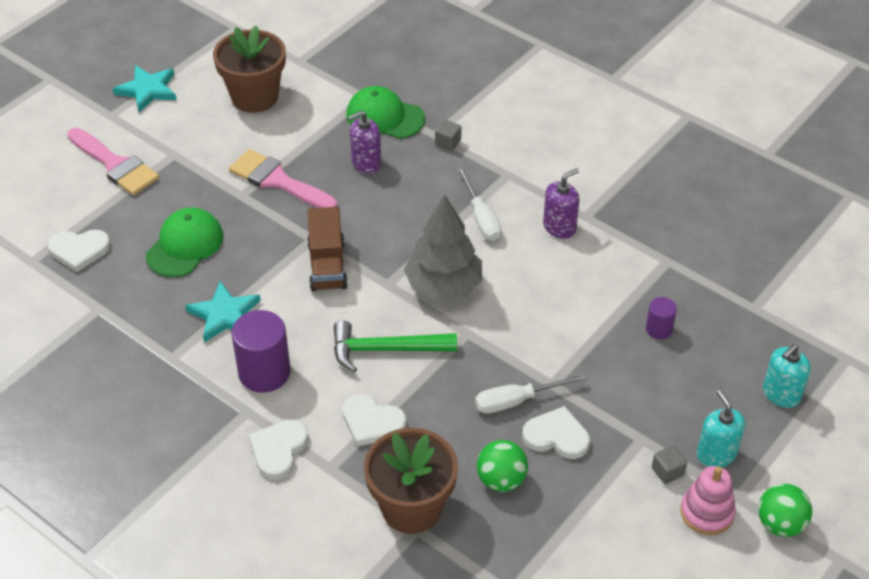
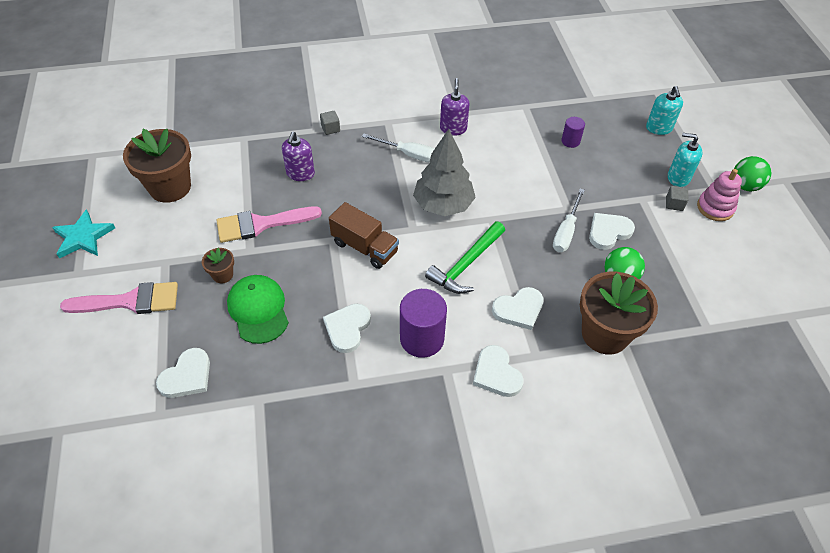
camera: 50 degrees left, 5 degrees up
(197, 198) = (222, 275): none -> brown flower pot
(224, 315) = (347, 328): turquoise star -> white heart
(385, 117) = (273, 140): green cap -> none

